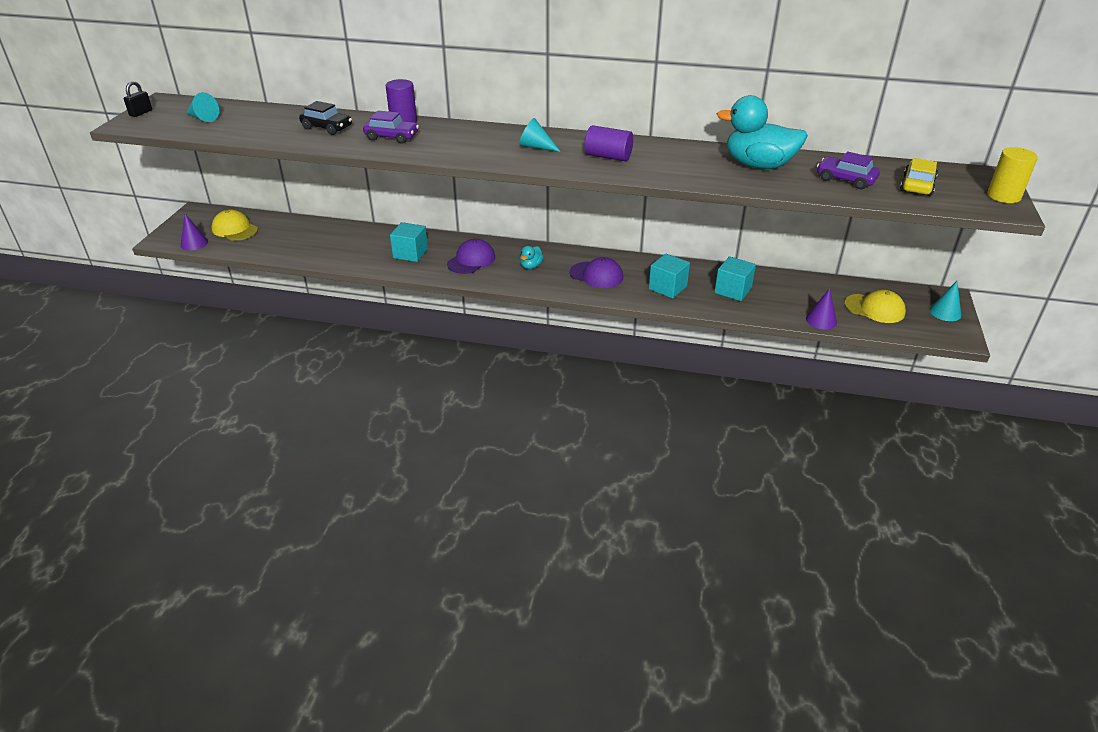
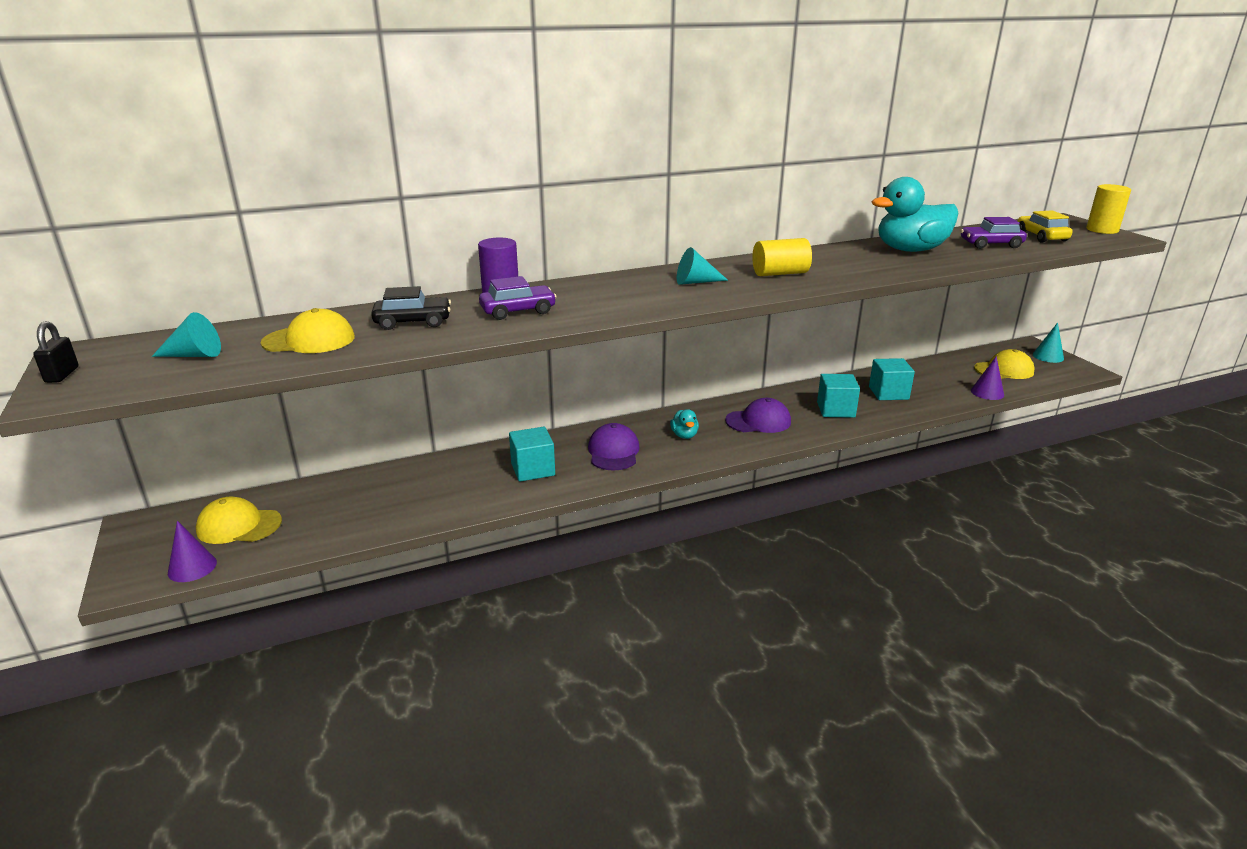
camera: 35 degrees left, 10 degrees down
(262, 124) = (309, 340): none -> yellow cap
(608, 157) = (780, 273): purple cylinder -> yellow cylinder

